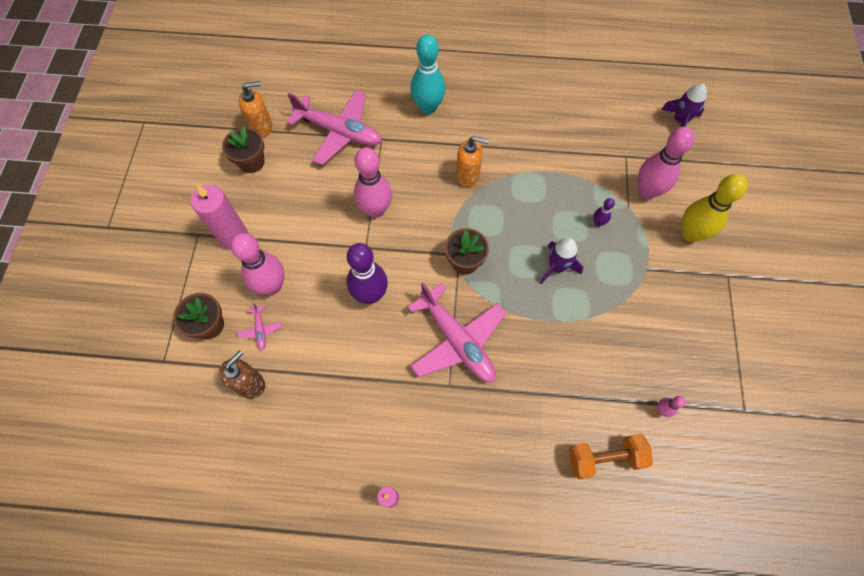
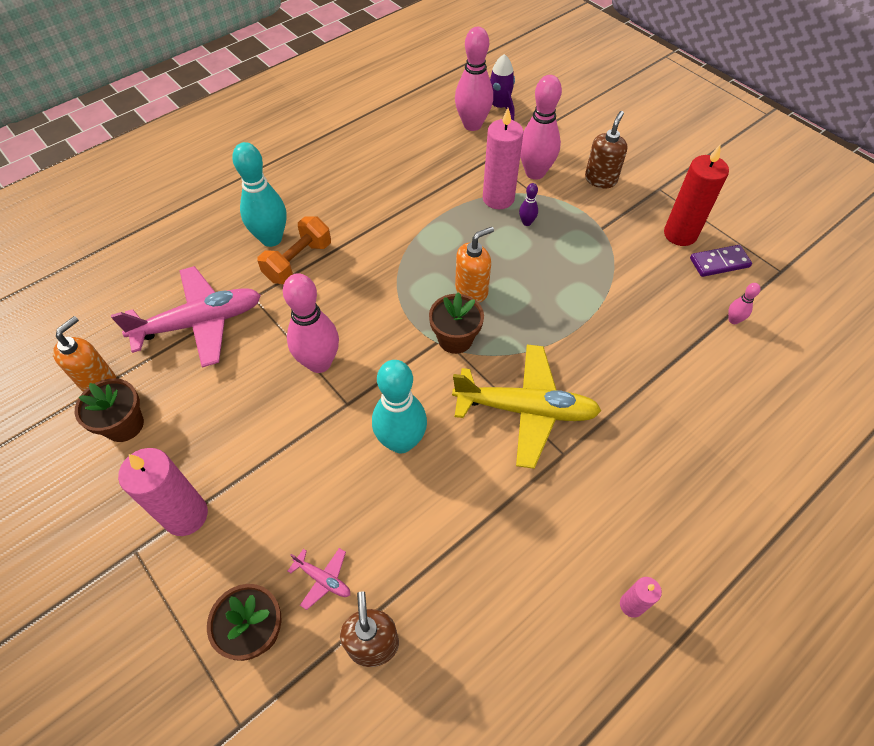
camera: 45 degrees left, 10 degrees down
(272, 286) = (287, 525): pink bowling pin -> pink bowling pin (472, 125)
(370, 295) = (401, 442): purple bowling pin -> turquoise bowling pin
(457, 341) = (526, 409): pink plane -> yellow plane
(468, 175) = (375, 267): orange soap dispenser -> orange soap dispenser (471, 290)
(556, 267) = (535, 281): purple rocket -> none
(598, 190) = (498, 198): none -> pink candle
(604, 458) = (742, 393): orange dumbbell -> orange dumbbell (298, 262)
(690, 233) = (600, 179): yellow bowling pin -> brown soap dispenser
(700, 321) = (680, 234): none -> red candle
(704, 364) = (719, 262): none -> purple domino

